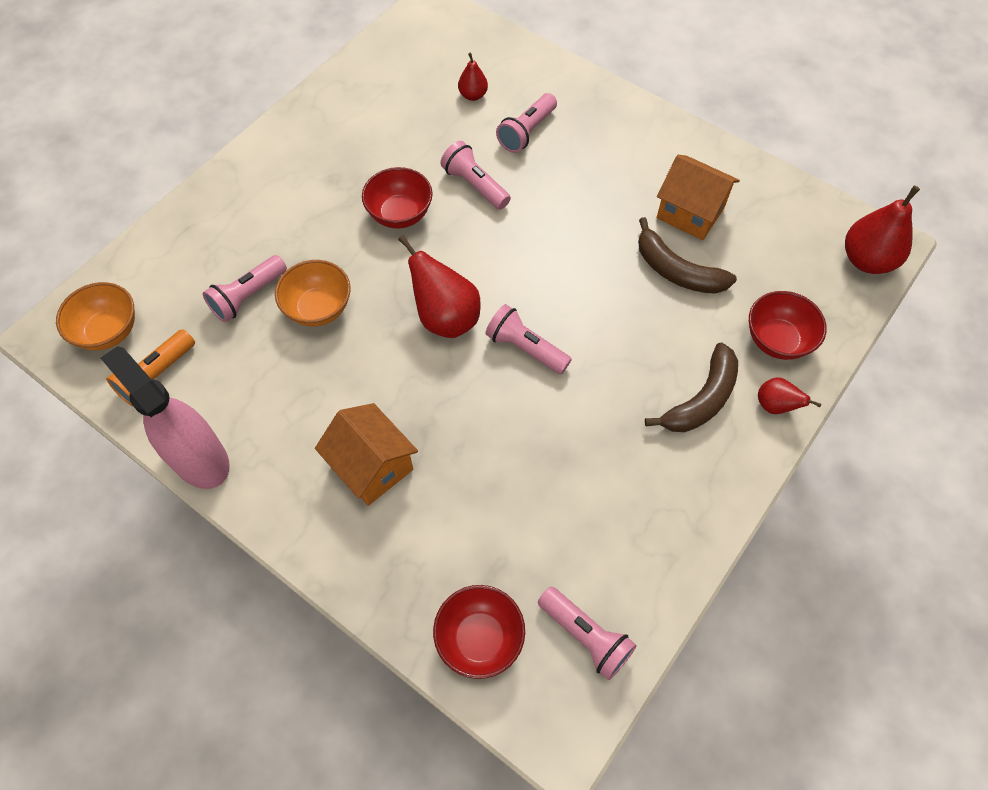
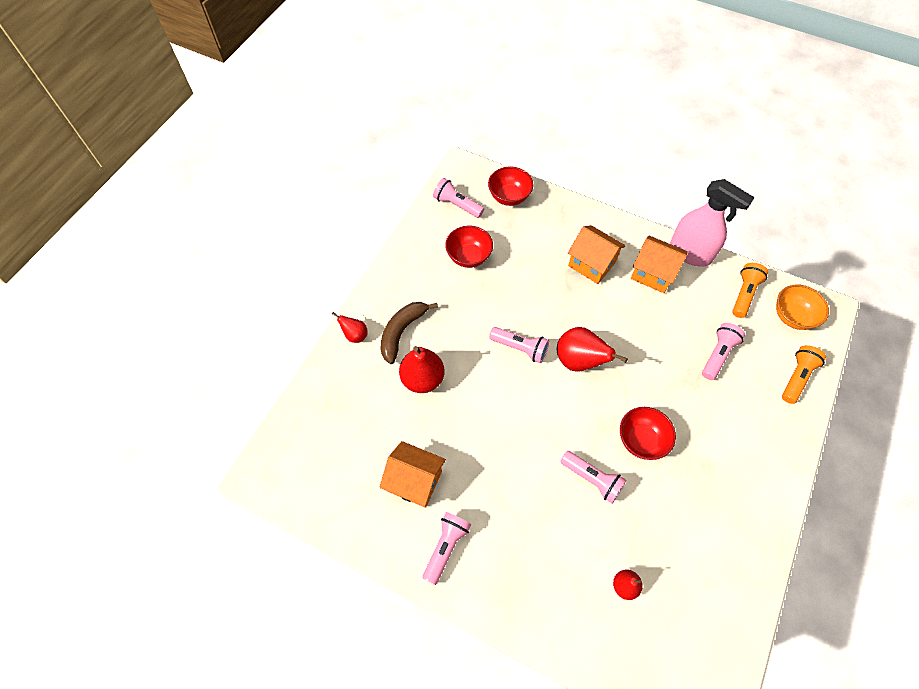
camera: 170 degrees right, 0 degrees up
(161, 253) = (796, 378): none -> orange flashlight
(279, 433) = (653, 273): none -> orange house
(318, 308) = (666, 354): orange bowl -> none
(527, 132) = (564, 547): pink flashlight -> pink flashlight (446, 547)
(677, 271) = (422, 425): brown banana -> none
(777, 340) = (351, 381): red bowl -> red bowl (468, 257)
(867, 260) = (277, 458): red pear -> red pear (422, 379)

